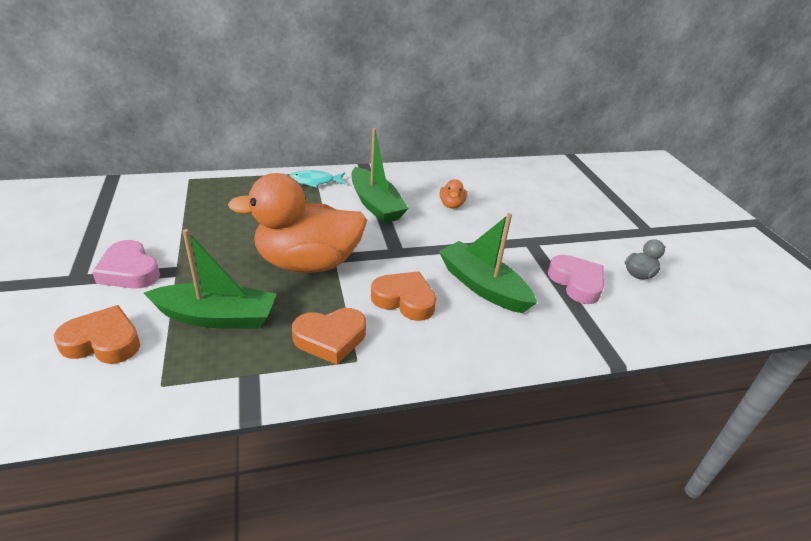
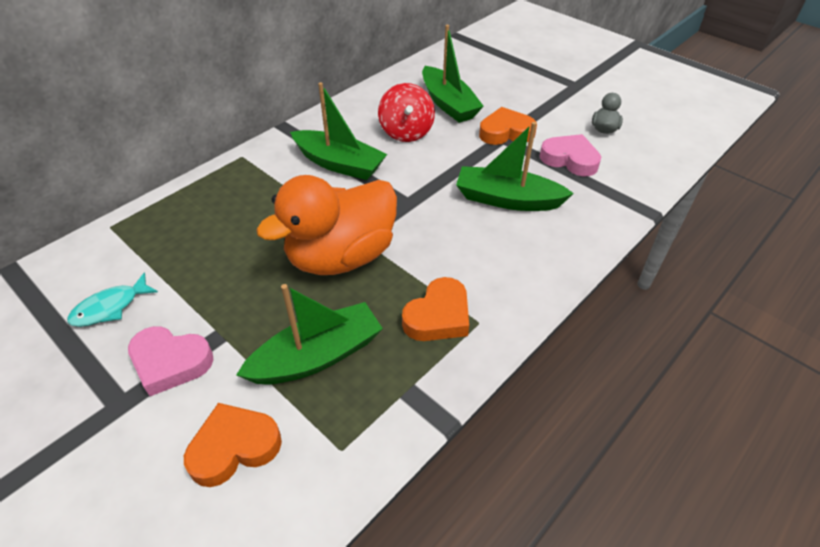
camera: 30 degrees left, 10 degrees up
(315, 181) = (253, 166): turquoise fish -> turquoise fish (110, 307)
(404, 300) = (460, 246): orange heart -> orange heart (506, 132)
(451, 205) = (406, 132): orange duck -> red spinning top
(509, 199) = (448, 104): none -> green boat

